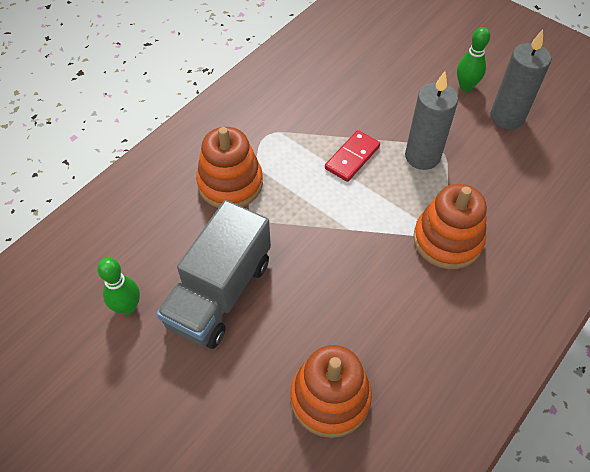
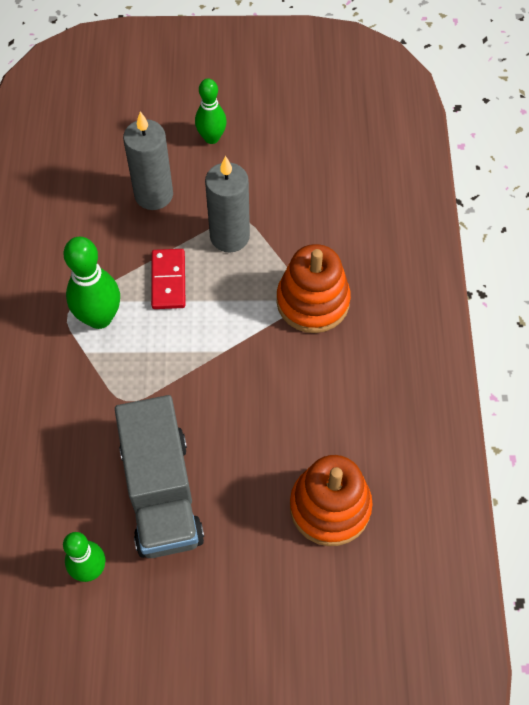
camera: 40 degrees left, 5 degrees up
(230, 183) = (77, 385): orange stacking toy -> none
(284, 151) = (99, 318): none -> green bowling pin
(507, 117) = (272, 147): grey candle -> grey candle (154, 195)

